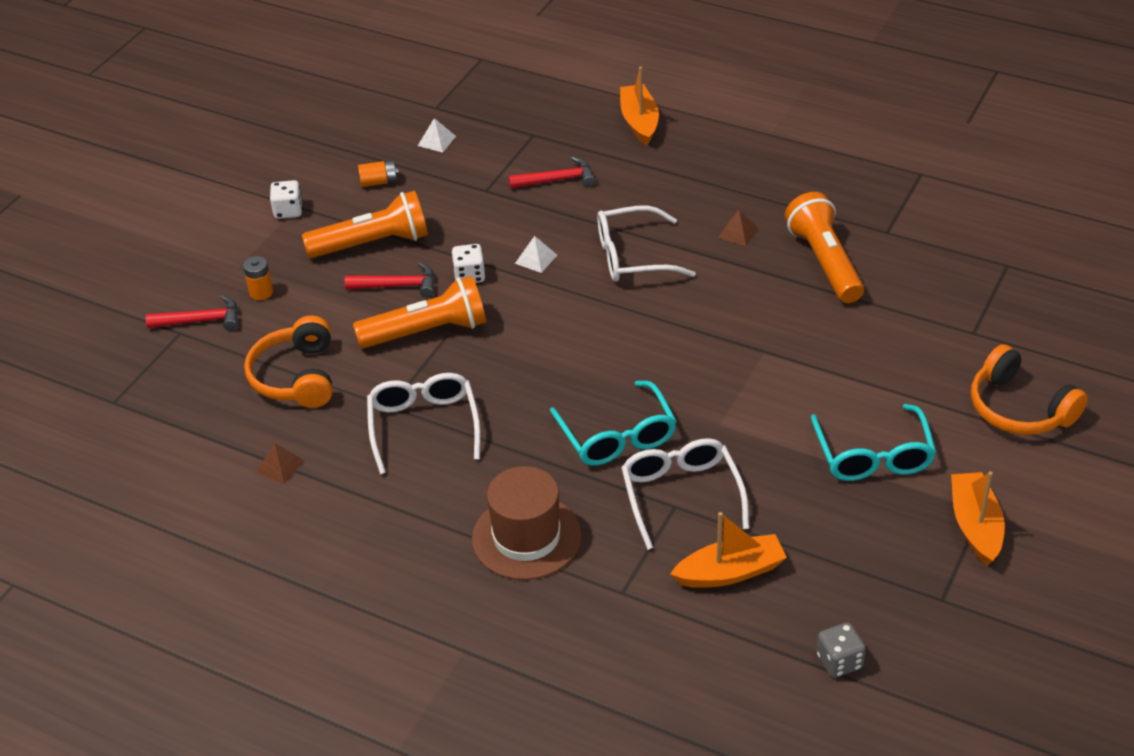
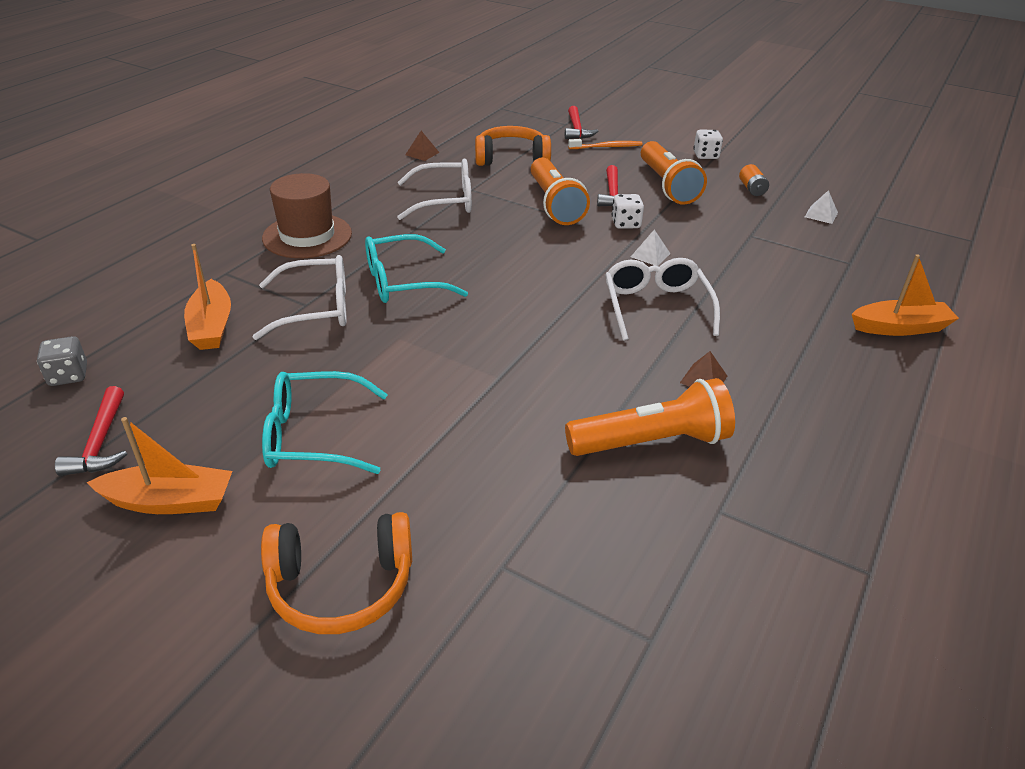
camera: 90 degrees right, 5 degrees down
(261, 292) = (606, 147): orange battery -> orange toothbrush
(558, 180) = (776, 272): red hammer -> red hammer (100, 443)
(1019, 409) = (341, 586): orange headphones -> orange headphones turned 150 degrees counterclockwise

